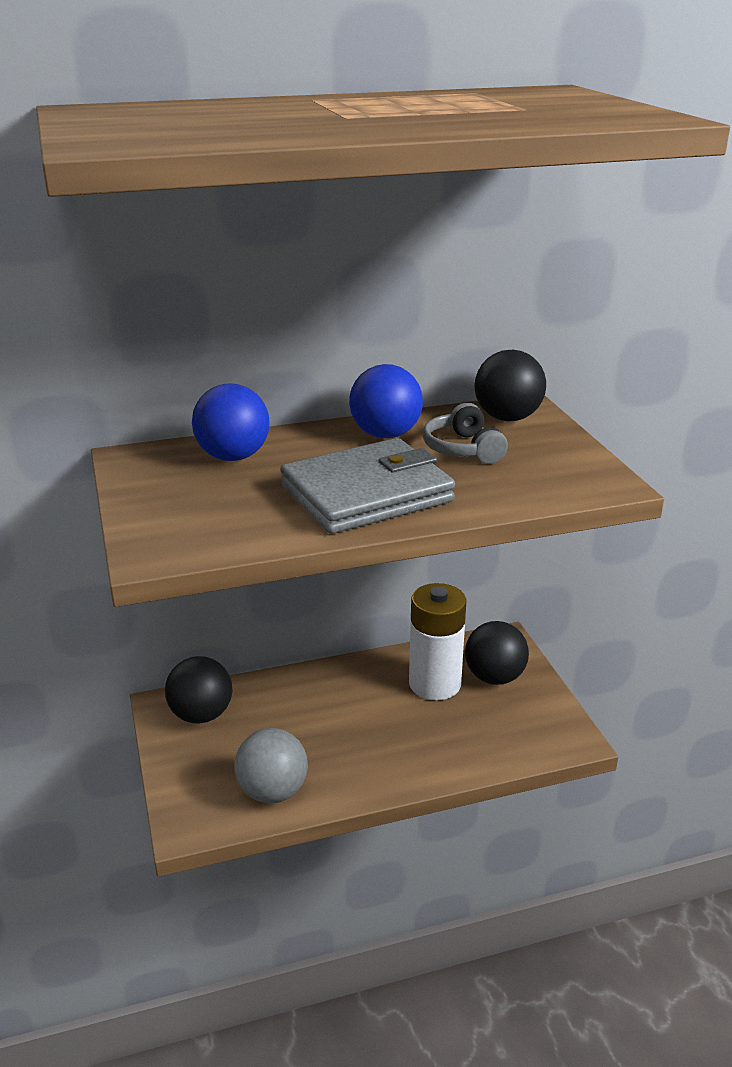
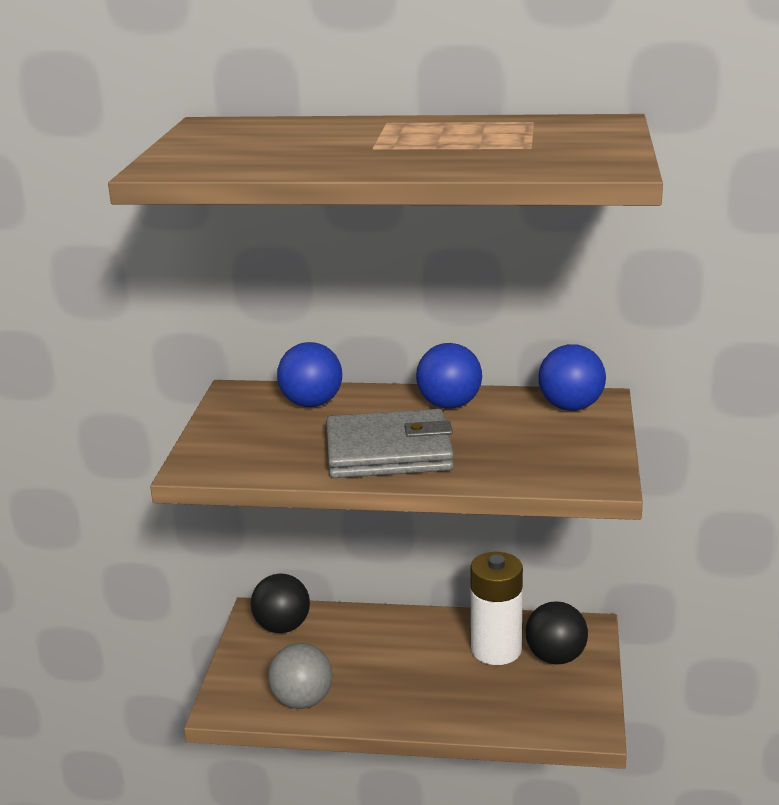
camera: 25 degrees right, 5 degrees down
(463, 449) = (503, 428): grey headphones -> none
(507, 418) = (571, 407): black ball -> blue ball

